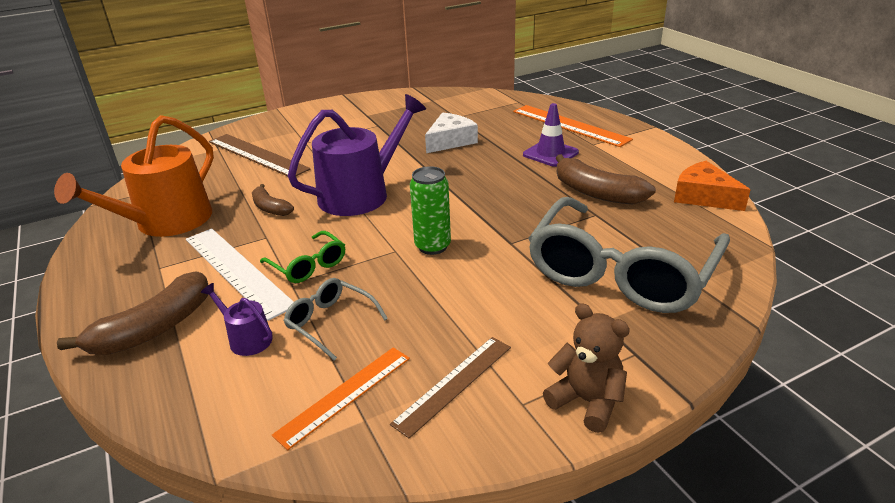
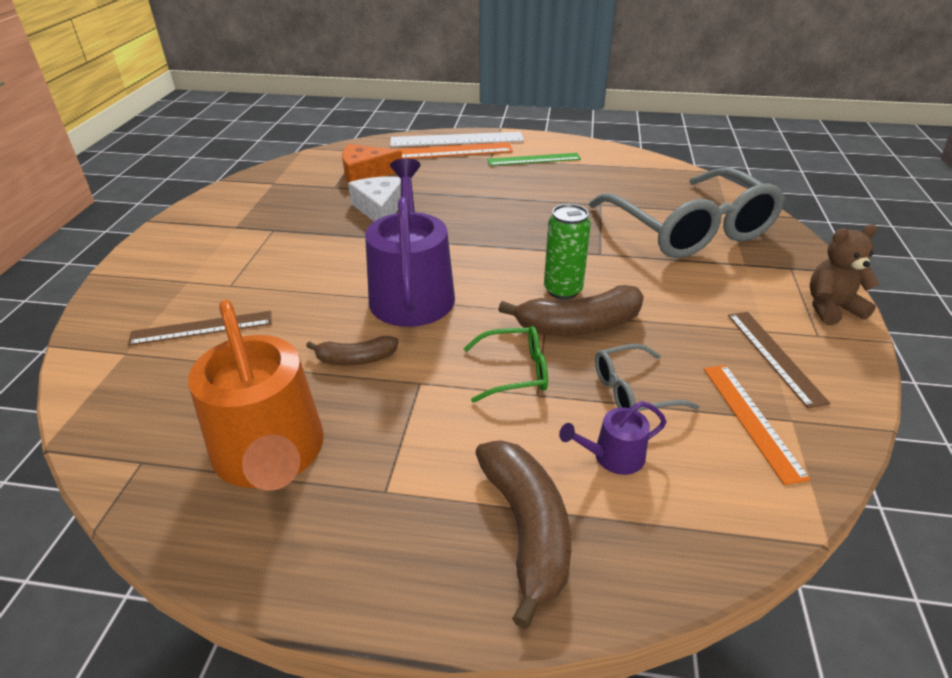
camera: 55 degrees left, 5 degrees up
(236, 271) = (468, 426): white ruler -> white ruler (456, 140)
(257, 155) = (202, 328): brown ruler -> brown ruler, size x0.66
(550, 154) = (480, 179): purple traffic cone -> none
(596, 192) = (569, 190): brown banana -> brown banana (578, 326)
(623, 159) = (534, 159): none -> green ruler
(703, 196) = (625, 160): orange cheese -> orange cheese (365, 173)

